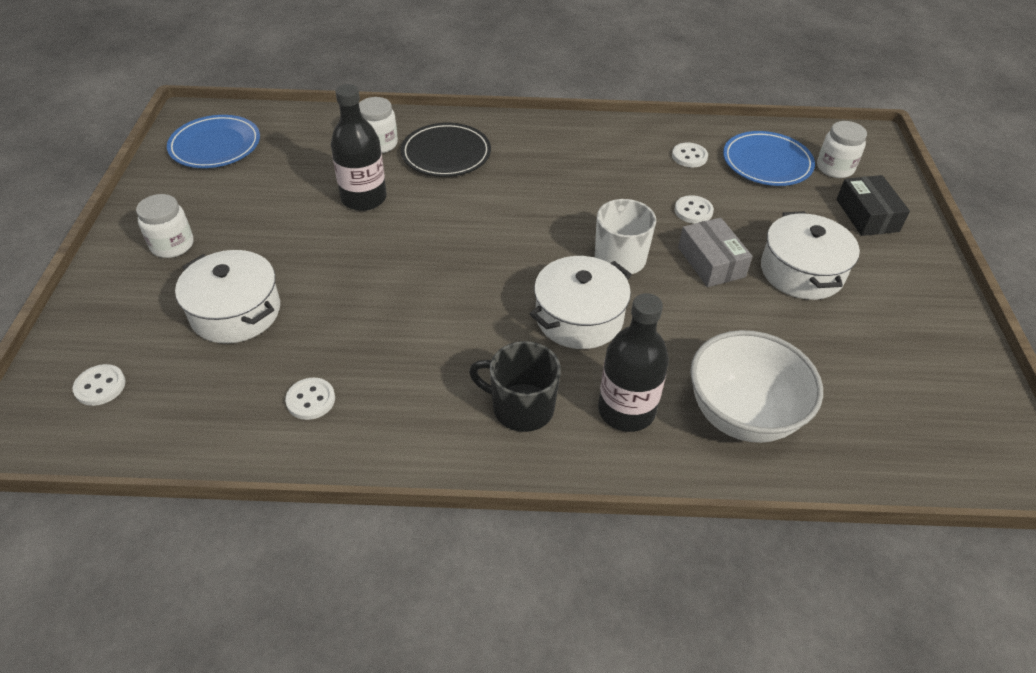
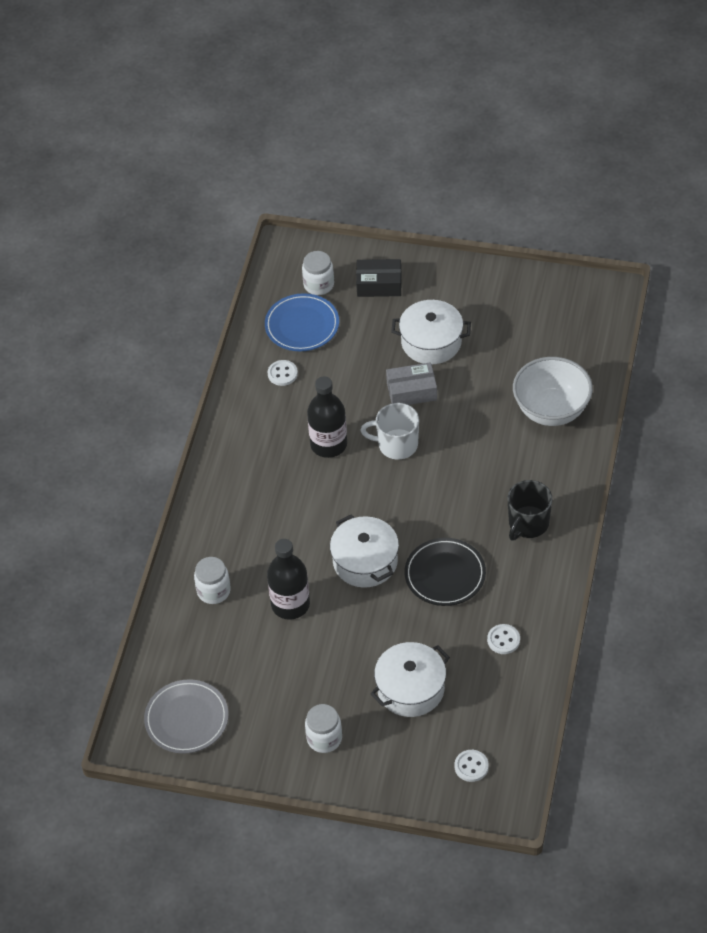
camera: 75 degrees left, 5 degrees up
(215, 146) = (186, 719): blue plate -> grey plate
(446, 154) = (240, 542): black plate -> black plate (445, 574)
(579, 317) = (453, 480): white pot -> white pot (365, 561)
(626, 410) = (539, 468): black bottle -> black bottle (328, 444)
(693, 211) = (352, 388): white button -> none

